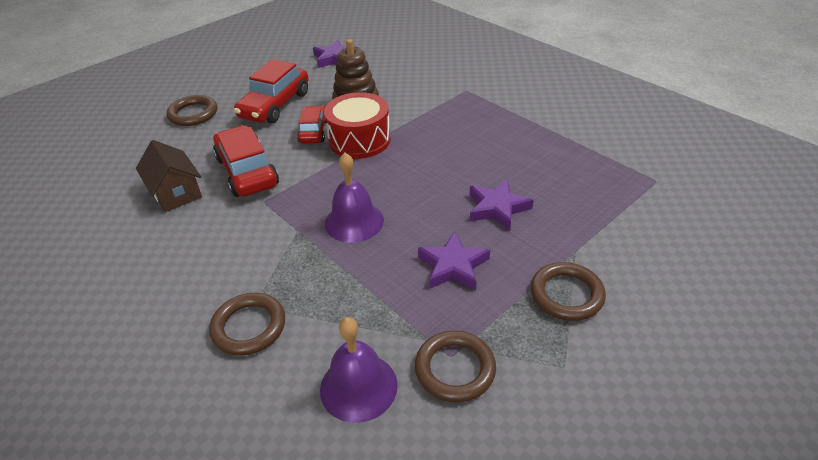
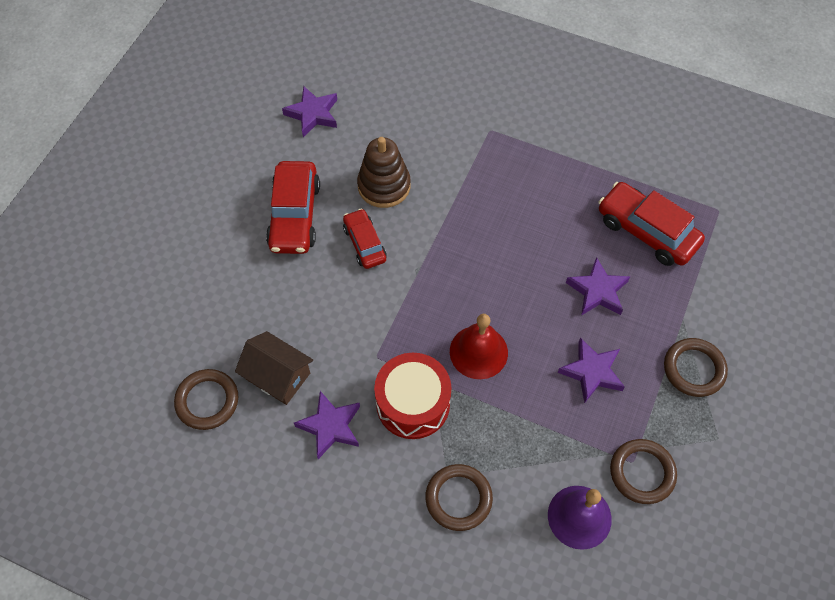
camera: 25 degrees left, 20 degrees up
(185, 237) = (330, 426): none -> purple star
(193, 114) = (209, 258): brown ring -> brown ring (207, 401)
(247, 172) = (332, 324): red car -> red car (646, 231)
(354, 221) = (478, 352): purple bell -> red bell
(359, 140) = (420, 241): red drum -> red drum (413, 403)

